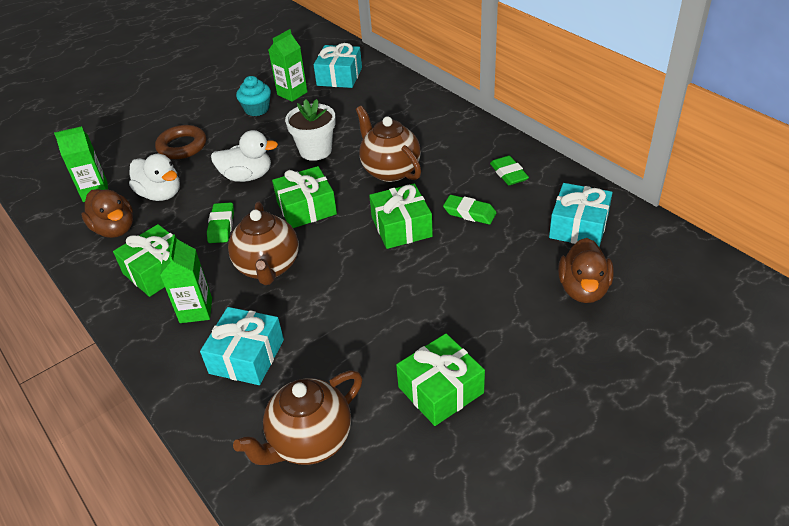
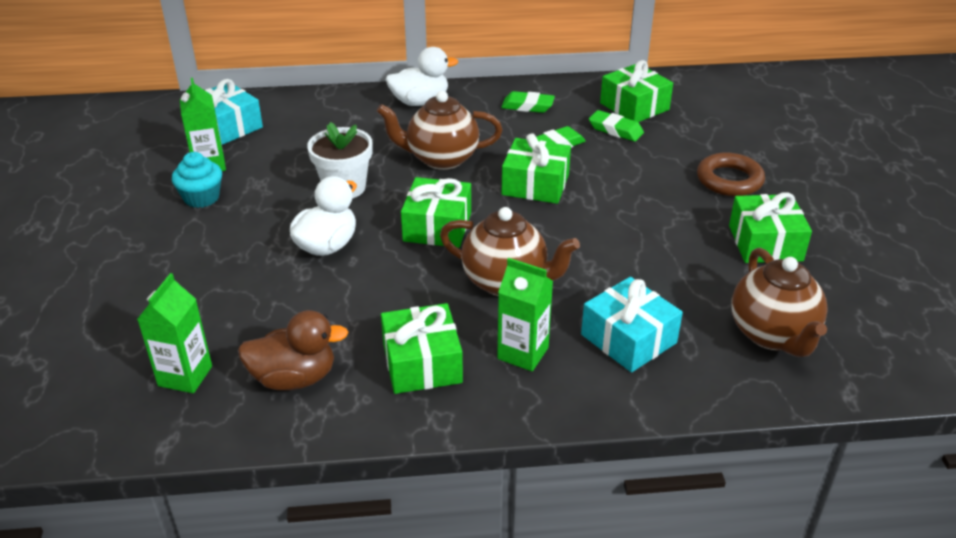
camera: 60 degrees left, 5 degrees down
(161, 194) = (271, 320): white duck -> white duck (420, 102)
(182, 146) = (192, 274): brown ring -> brown ring (729, 180)
(221, 226) = (396, 292): green eraser -> green eraser (615, 130)
(578, 226) = (634, 106): turquoise gift -> green gift
(583, 289) = (709, 135): brown duck -> none

